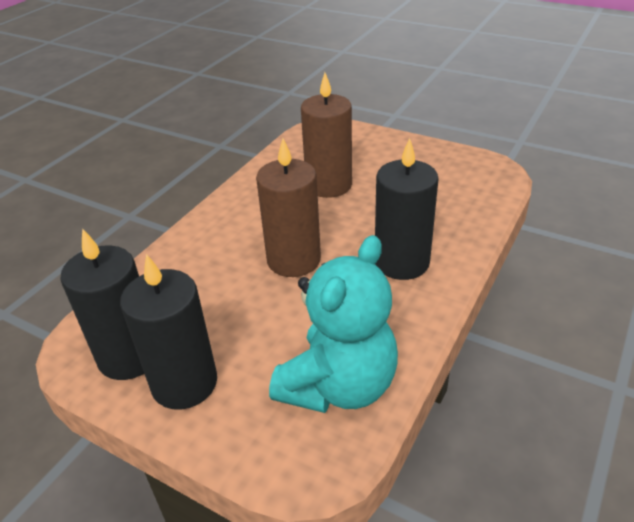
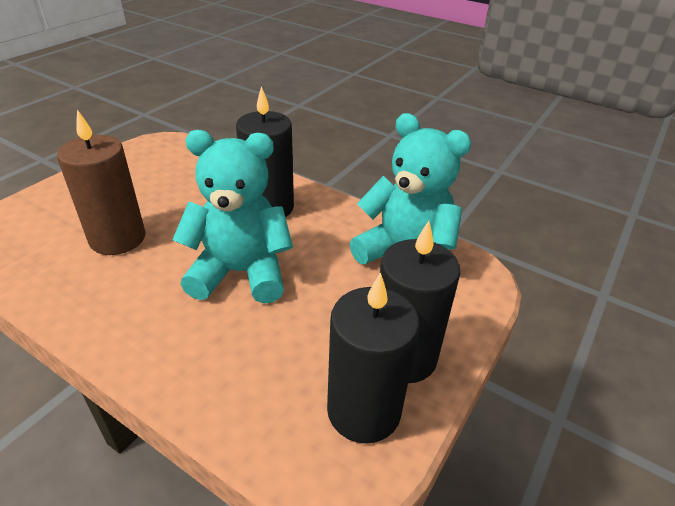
camera: 90 degrees left, 0 degrees up
(293, 260) = (240, 272): brown candle -> turquoise teddy bear

